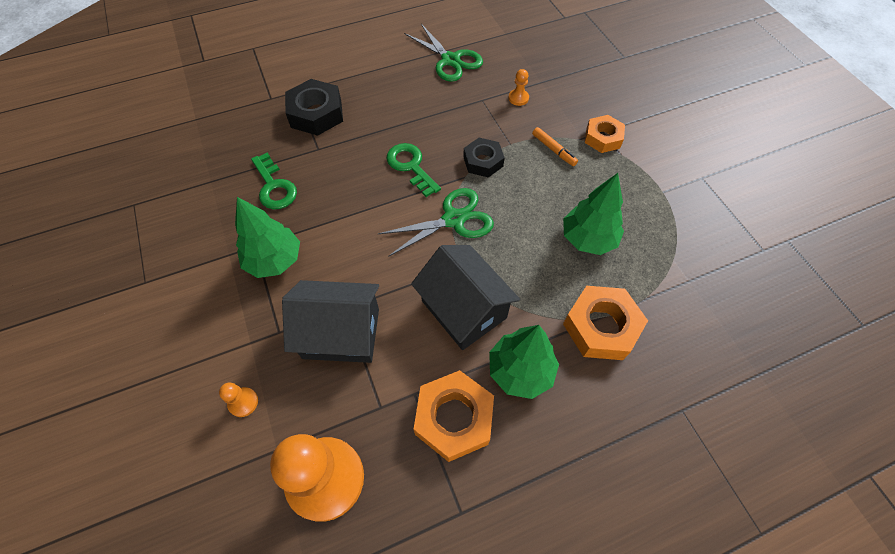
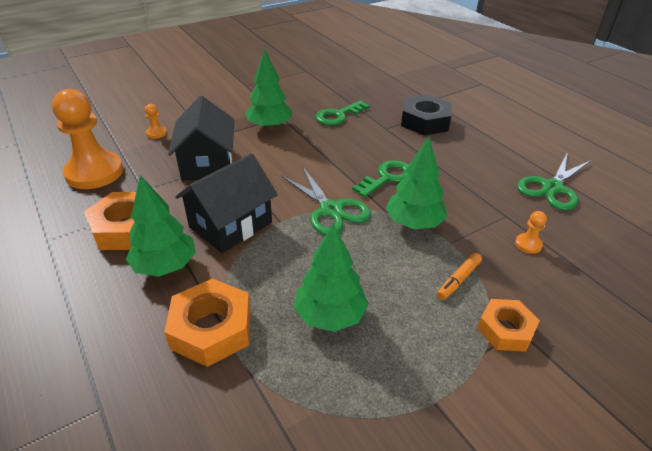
camera: 80 degrees right, 20 degrees down
(483, 161) = (414, 223): black nut -> green tree

